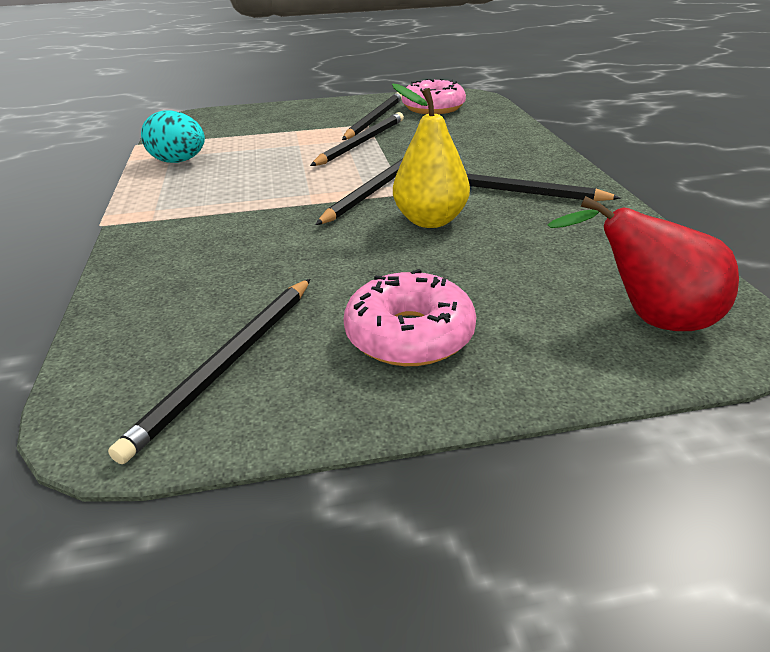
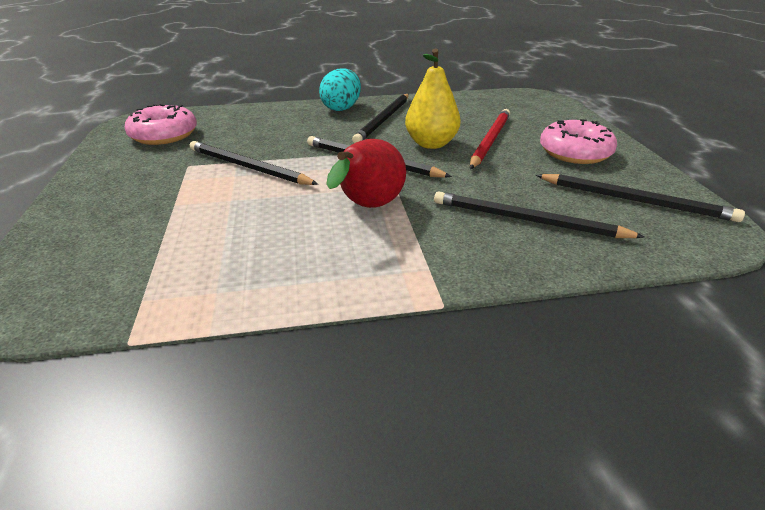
camera: 90 degrees left, 0 degrees up
(179, 161) = (245, 279): turquoise egg -> turquoise egg (342, 108)
(374, 119) = (175, 161): black pencil -> black pencil (526, 220)
(451, 262) = (490, 140): none -> red pencil
(649, 318) = (533, 106): red pear -> red pear (368, 207)

